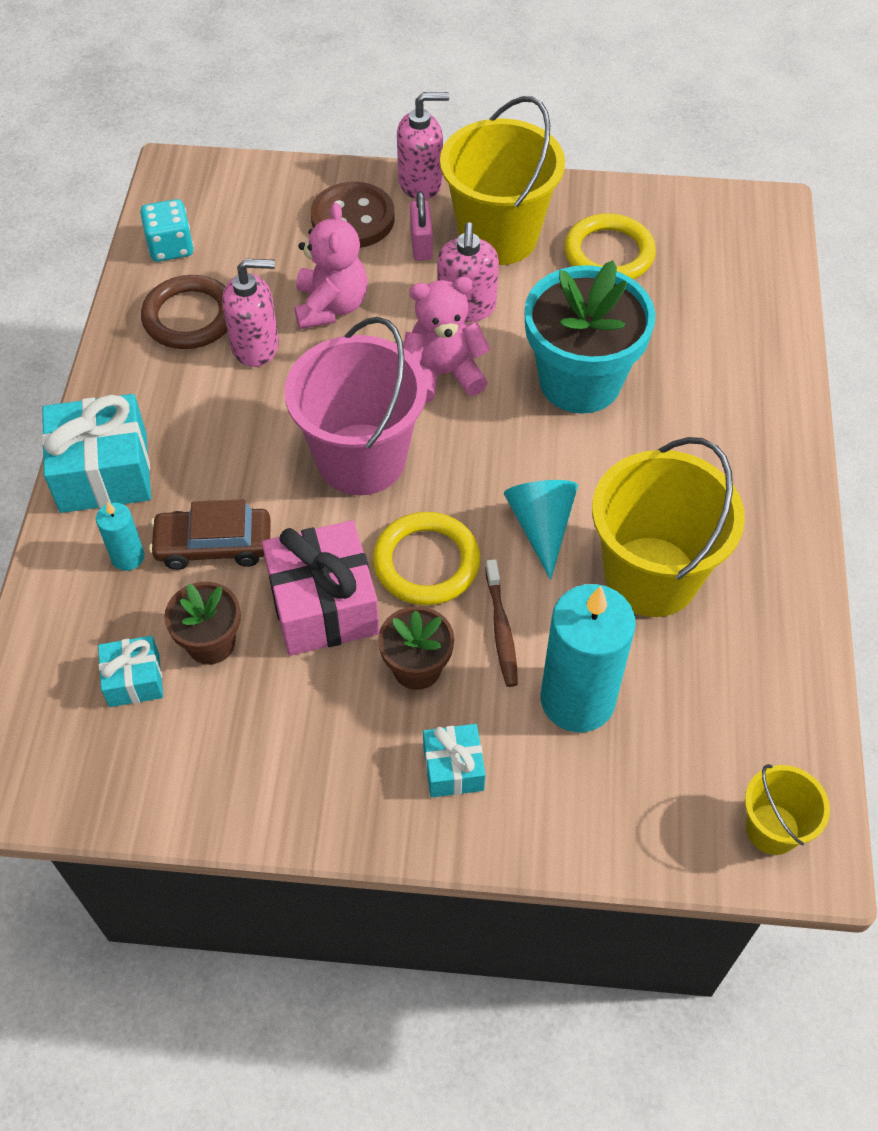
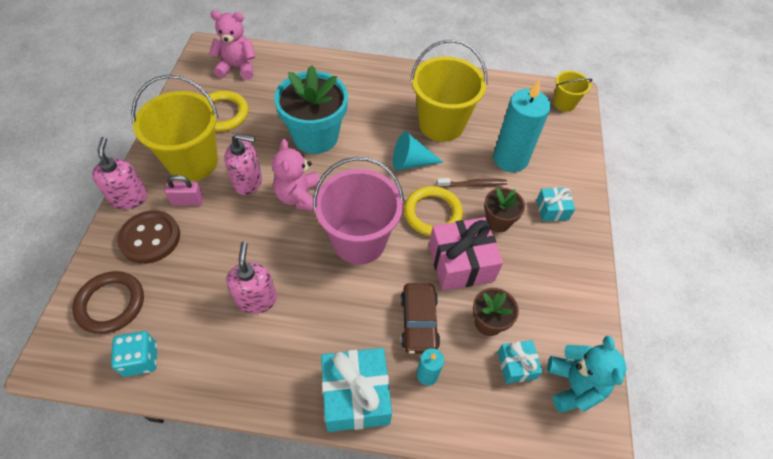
camera: 90 degrees left, 0 degrees up
(94, 764) = (574, 385): none -> turquoise teddy bear
(189, 317) = (219, 343): brown ring -> brown ring (111, 304)
(331, 306) = (230, 253): pink teddy bear -> pink teddy bear (237, 67)

